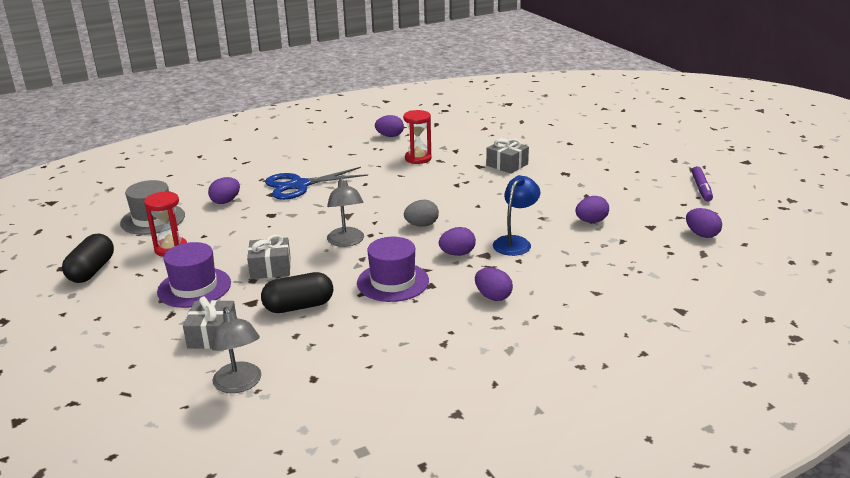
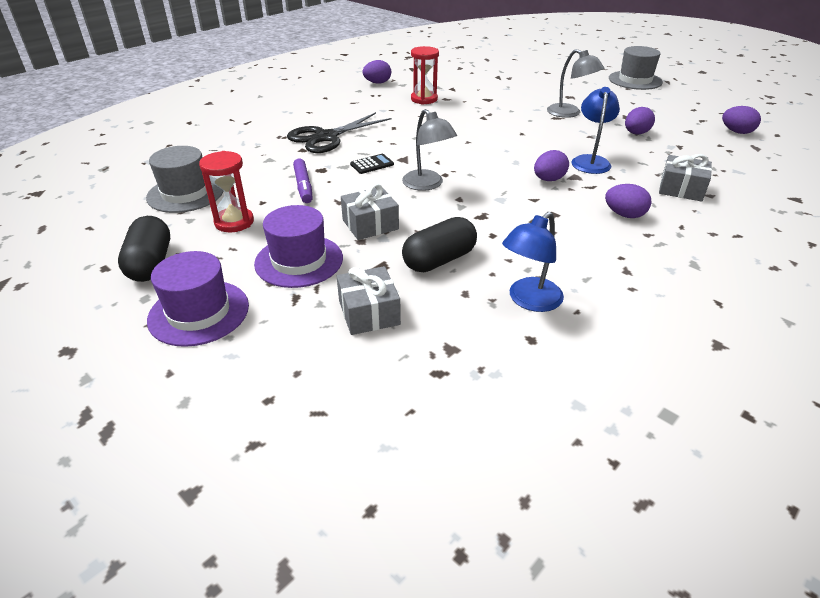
camera: 20 degrees left, 10 degrees up
(226, 201) = (258, 163): purple egg -> none
(240, 384) = (454, 366): grey lamp -> grey lamp (569, 113)
(299, 185) = (326, 137): blue scissors -> black scissors
(316, 216) = (372, 164): none -> black calculator
(339, 351) = (529, 301): none -> blue lamp
(393, 282) = (513, 217): purple hat -> purple hat (199, 312)
(421, 225) = (487, 158): grey egg -> none
(507, 165) = (512, 95): grey gift -> grey gift (681, 189)
(655, 163) = (635, 80): none -> grey hat
(701, 188) = (693, 95): purple marker -> purple marker (303, 186)

